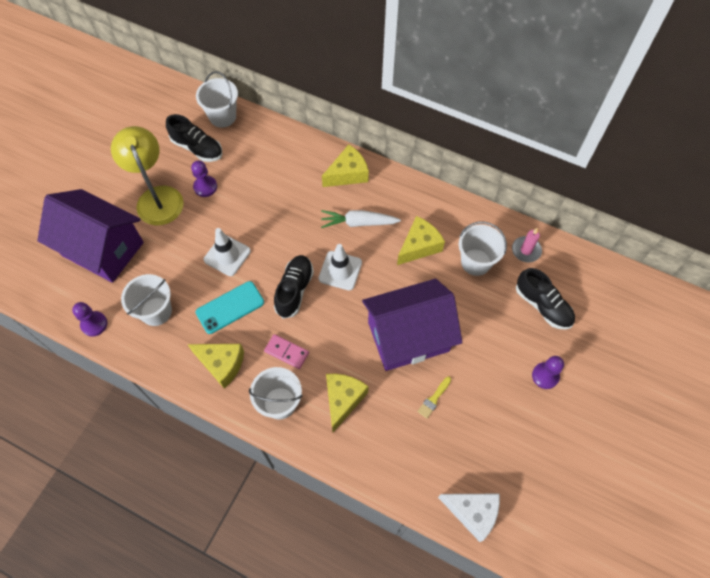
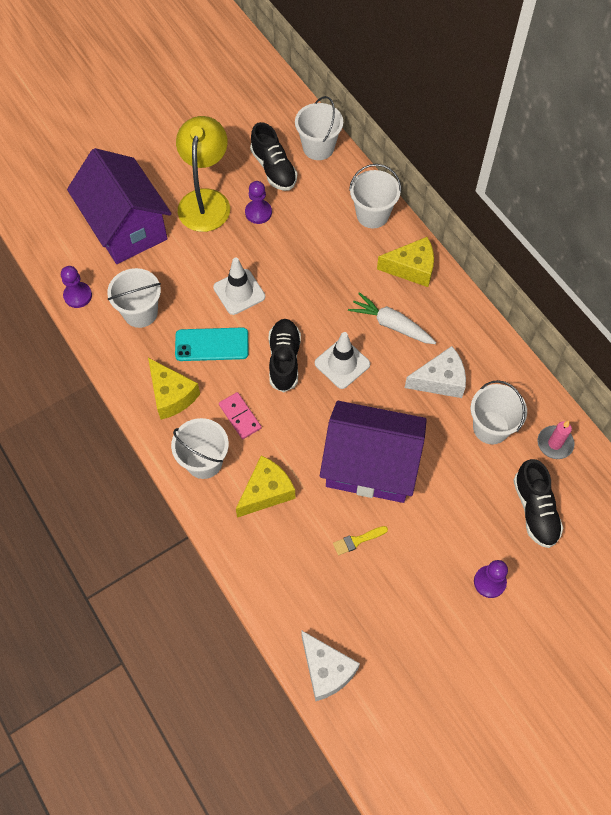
camera: 30 degrees right, 0 degrees up
(294, 148) = (372, 215): none -> white bucket
(294, 290) = (284, 360): black shoe -> black shoe turned 45 degrees counterclockwise
(419, 246) = (440, 380): yellow cheese -> white cheese

